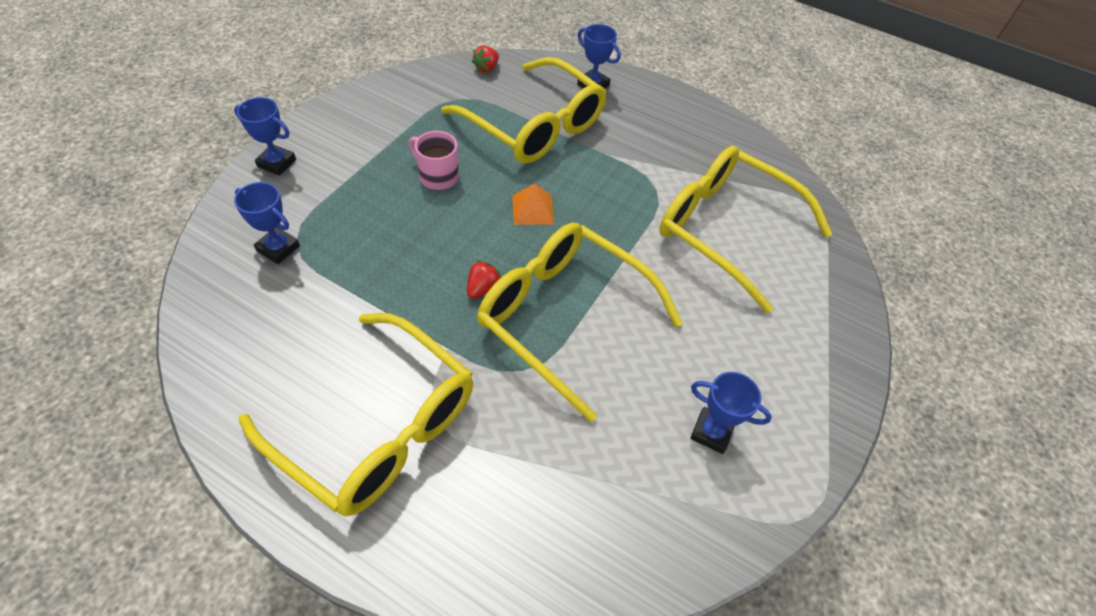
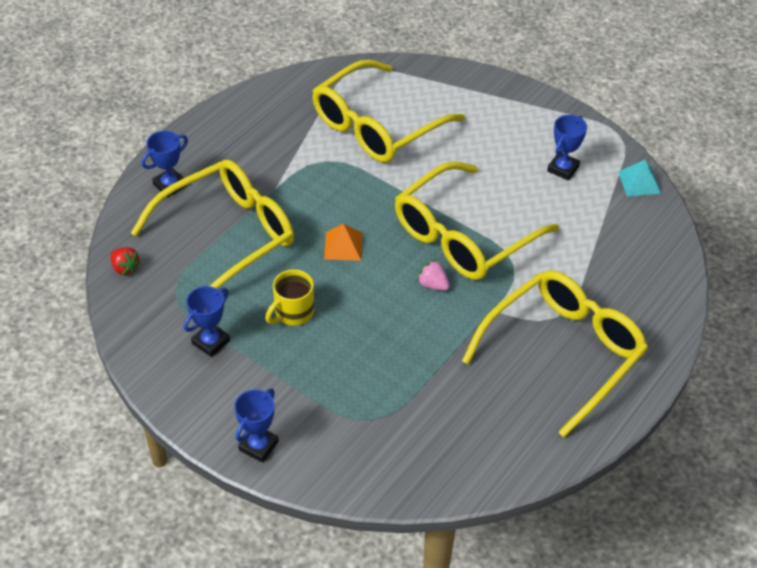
camera: 80 degrees left, 5 degrees down
(278, 248) = (379, 432): blue trophy -> blue trophy (211, 342)
(437, 176) = (293, 313): pink mug -> yellow mug
(483, 288) = (433, 285): red strawberry -> pink strawberry
(713, 542) = (639, 182): none -> turquoise pyramid

